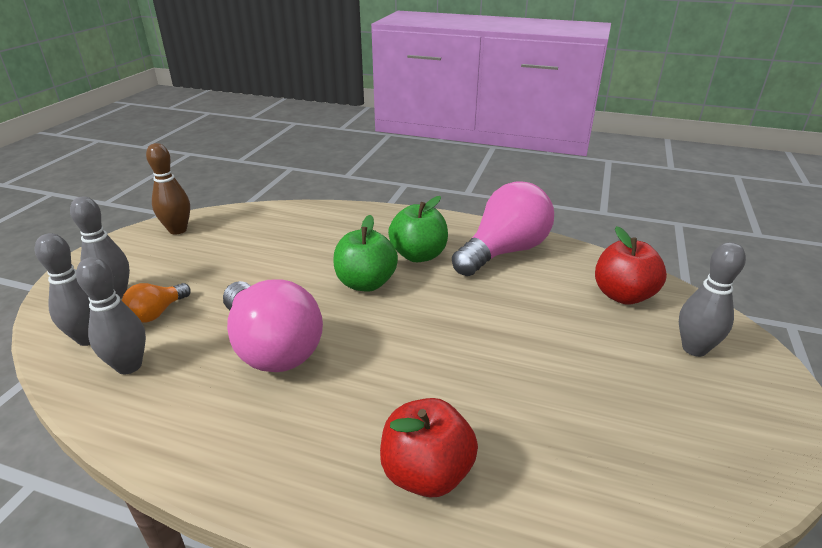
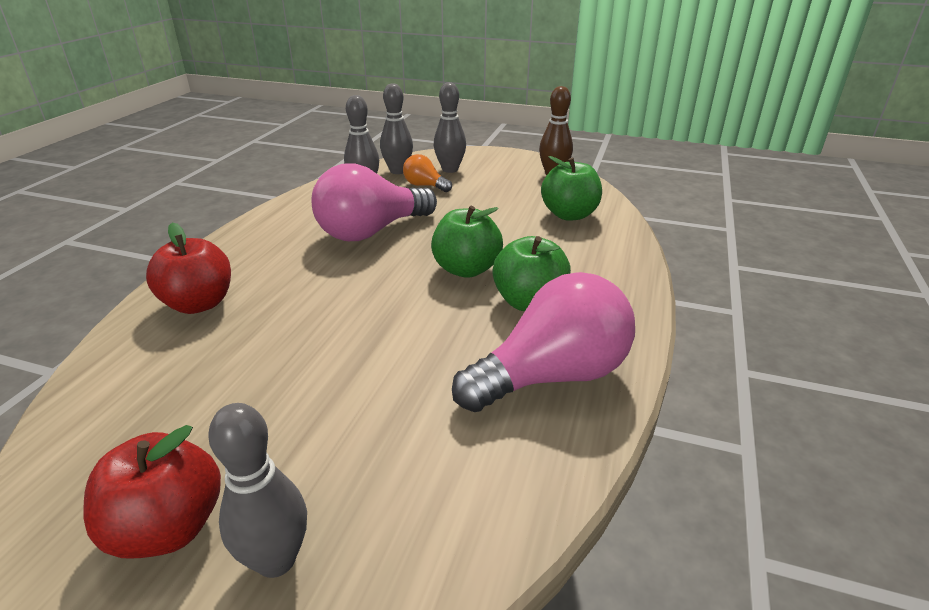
camera: 90 degrees right, 0 degrees up
(275, 229) = (569, 215): none -> green apple
(504, 252) = (551, 376): pink light bulb -> pink light bulb turned 75 degrees counterclockwise
(623, 295) = (431, 499): red apple -> red apple (168, 528)

